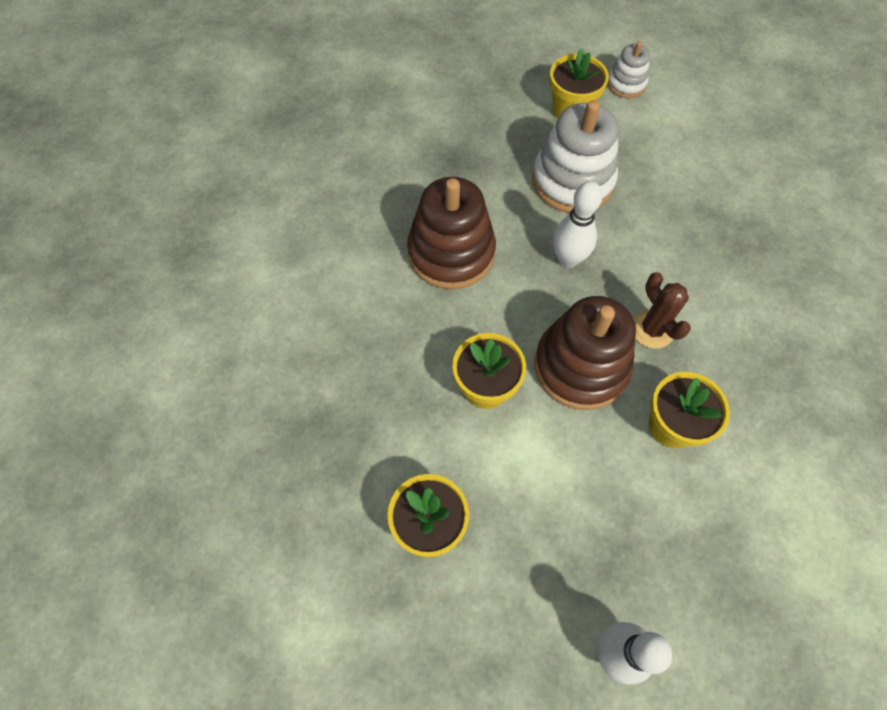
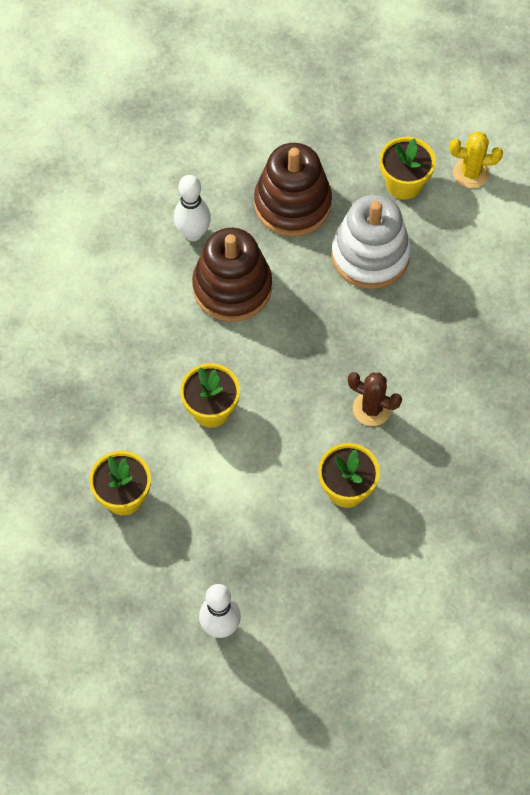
camera: 20 degrees right, 0 degrees up
(568, 259) = (330, 325): white bowling pin -> white bowling pin (193, 233)
(581, 366) = (296, 418): brown stacking toy -> brown stacking toy (292, 204)
(626, 84) = (471, 173): white stacking toy -> yellow cactus
(652, 329) = (371, 408): brown cactus -> brown cactus turned 60 degrees counterclockwise

